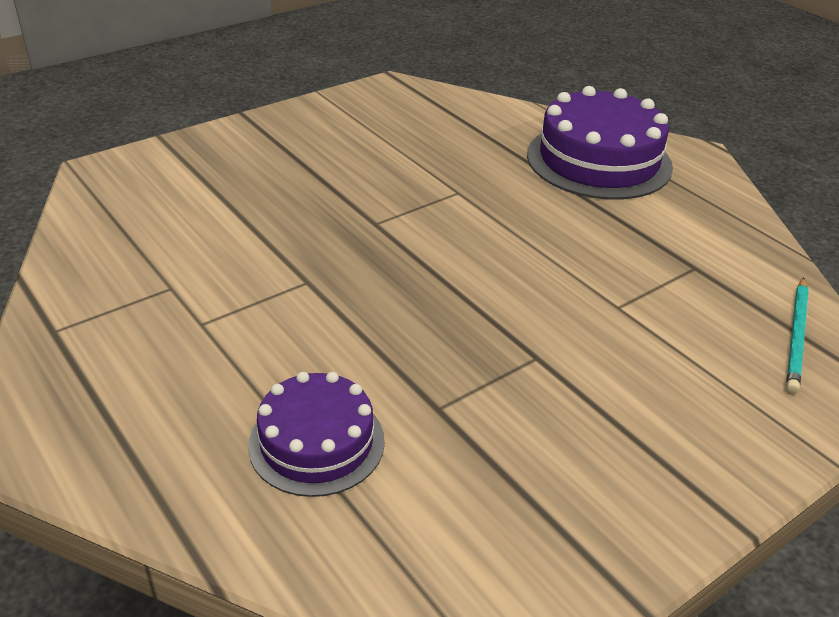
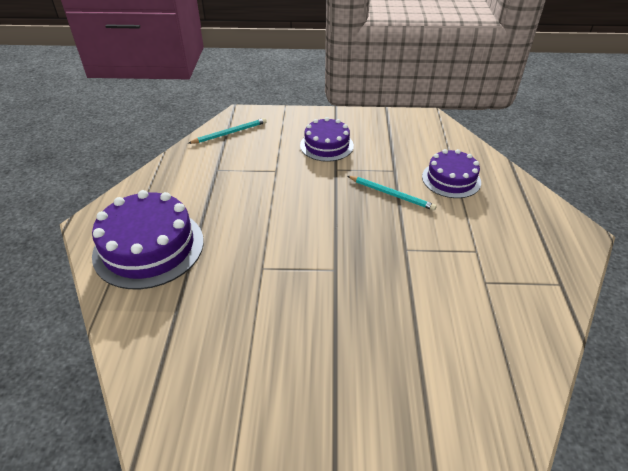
camera: 140 degrees left, 5 degrees up
(398, 355) = (391, 194): none -> turquoise pencil
(615, 400) = (326, 145): none -> purple cake

